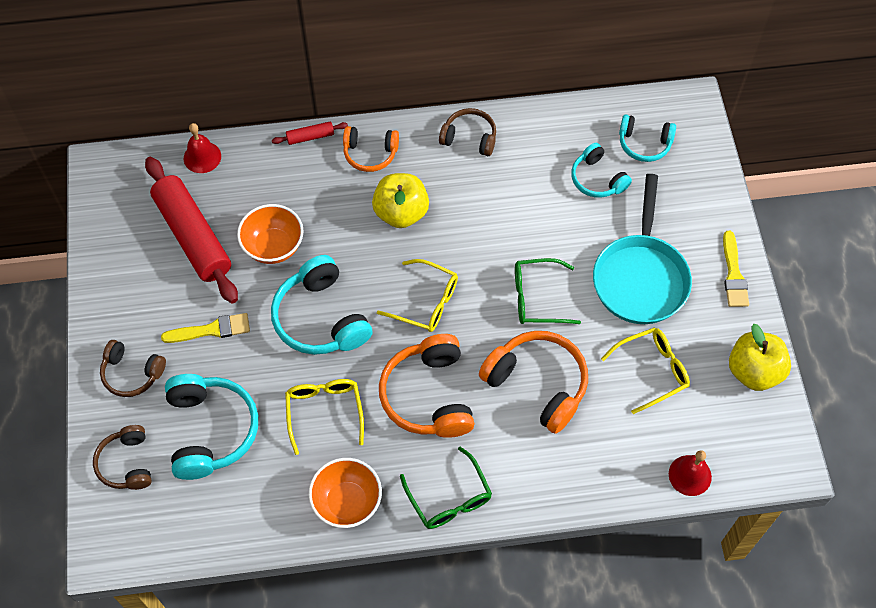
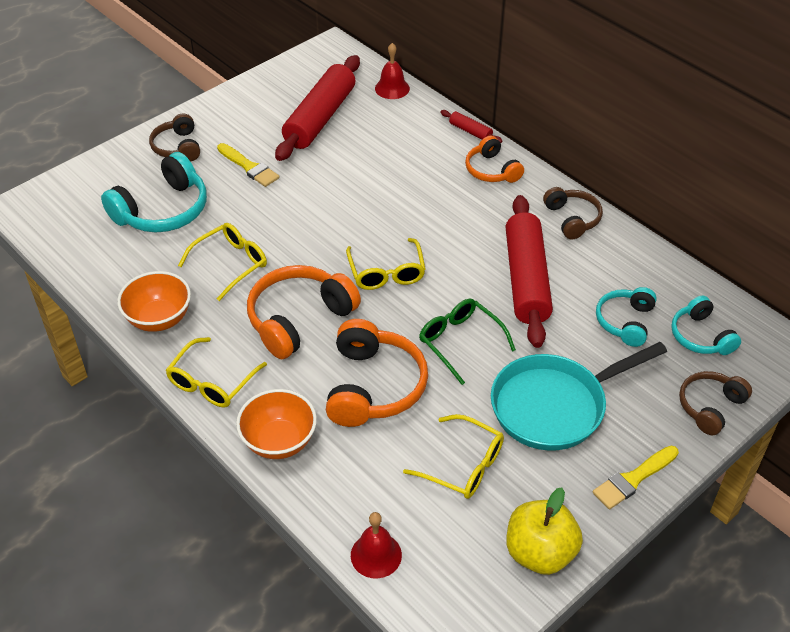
camera: 55 degrees right, 15 degrees down
(126, 463) = (101, 182): brown headphones -> brown headphones (710, 407)
(273, 247) = (352, 162): orange bowl -> orange bowl (279, 441)
(320, 318) = (313, 219): turquoise headphones -> none
(401, 213) = (456, 215): yellow apple -> none
(449, 498) = (212, 382): green glasses -> yellow glasses
(508, 212) = (526, 279): none -> red rolling pin

